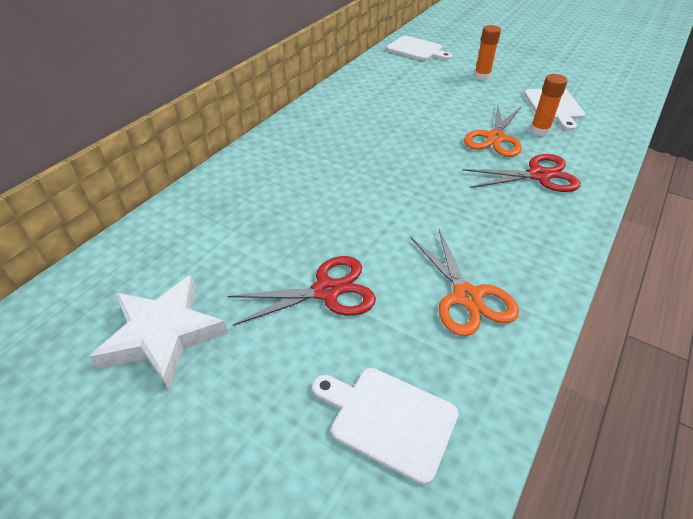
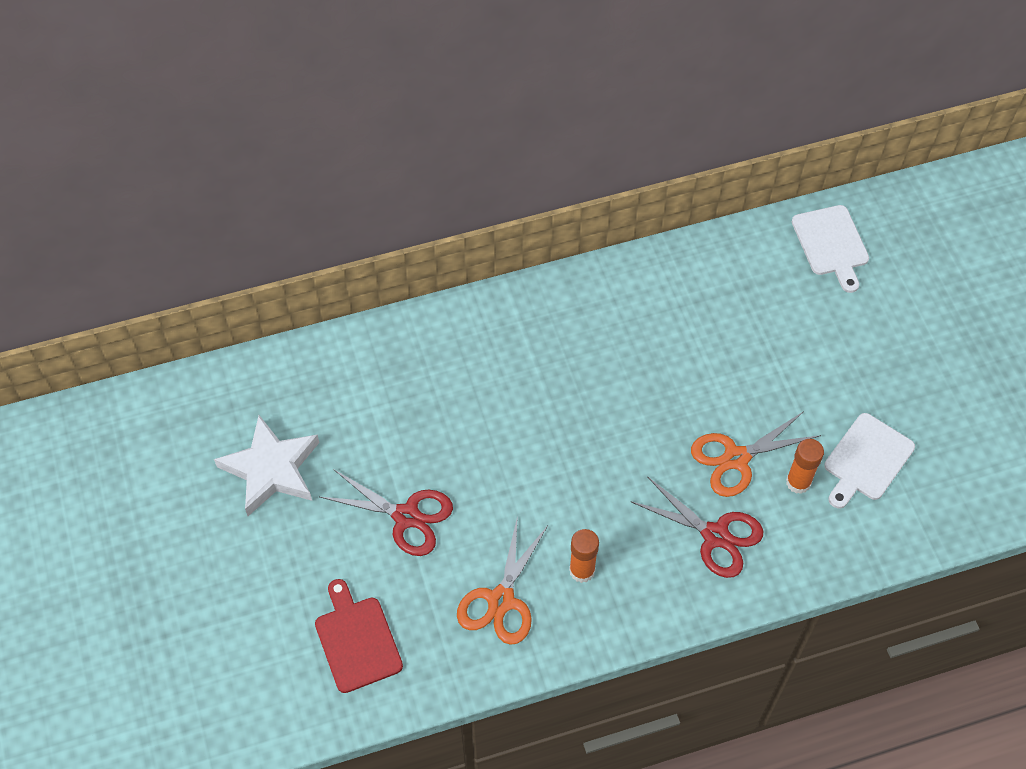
camera: 40 degrees right, 15 degrees up
(388, 419) = (357, 640): white cutting board -> red cutting board
(482, 76) = (849, 352): orange glue stick -> orange glue stick (582, 570)

